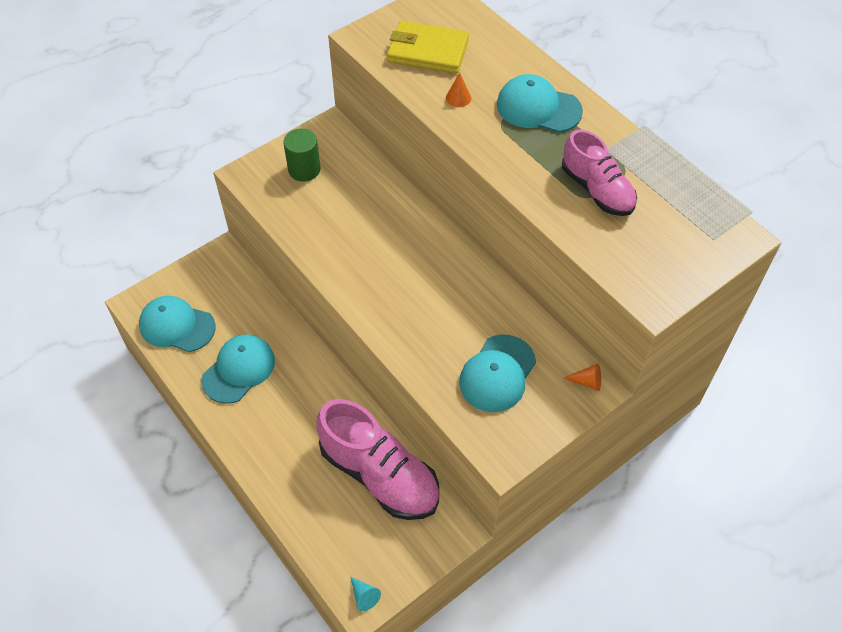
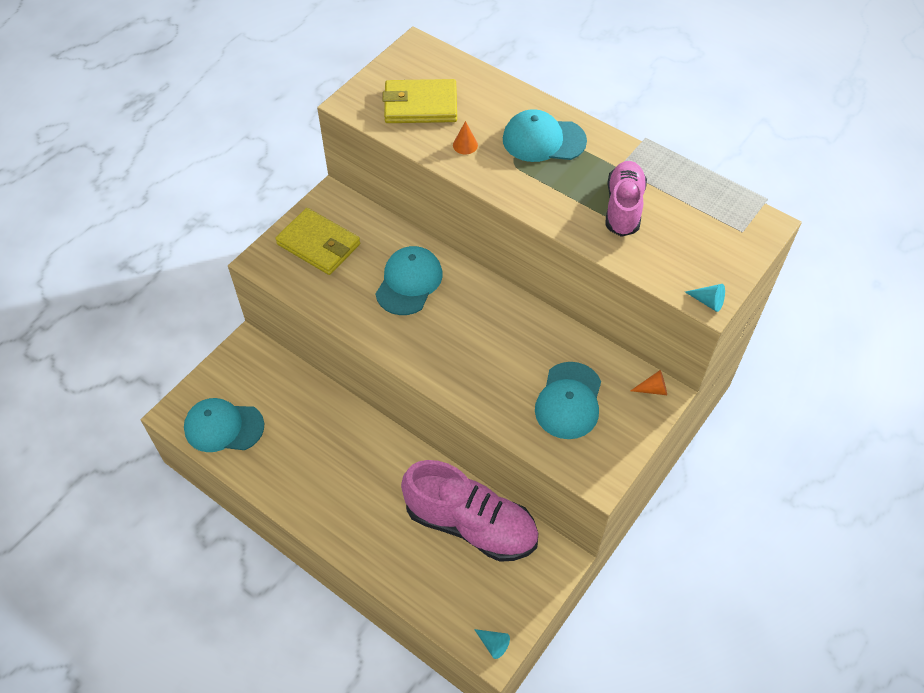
camera: 15 degrees left, 0 degrees up
(239, 370) = (300, 456): turquoise cap -> turquoise cap (409, 282)
(304, 169) = (319, 244): green cylinder -> yellow wallet
(597, 190) = (623, 207): pink shoe -> pink shoe turned 120 degrees counterclockwise
(652, 302) = (708, 301): none -> turquoise cone

